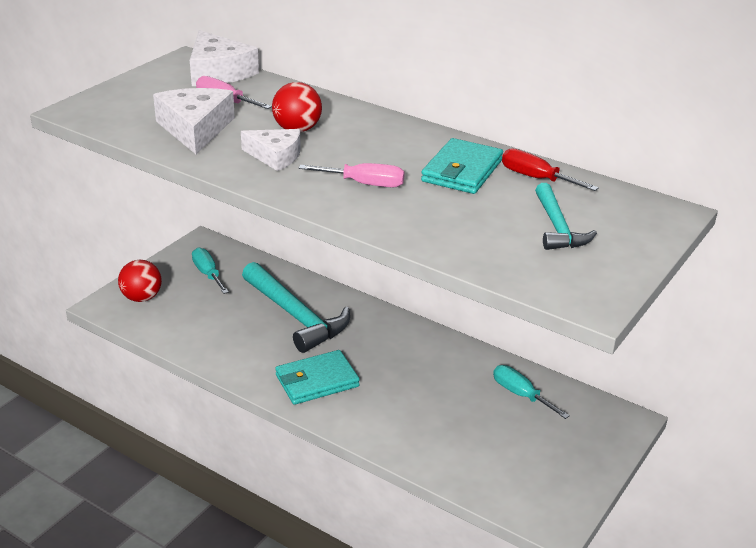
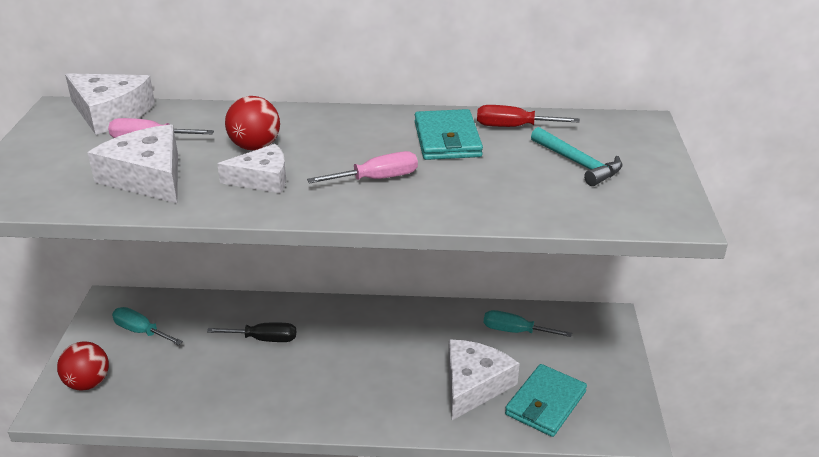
camera: 30 degrees left, 0 degrees up
(296, 316) = (264, 339): turquoise hammer -> black screwdriver
(317, 381) = (335, 394): turquoise wallet -> turquoise wallet (545, 403)
(440, 422) = (474, 385): none -> white cheese

